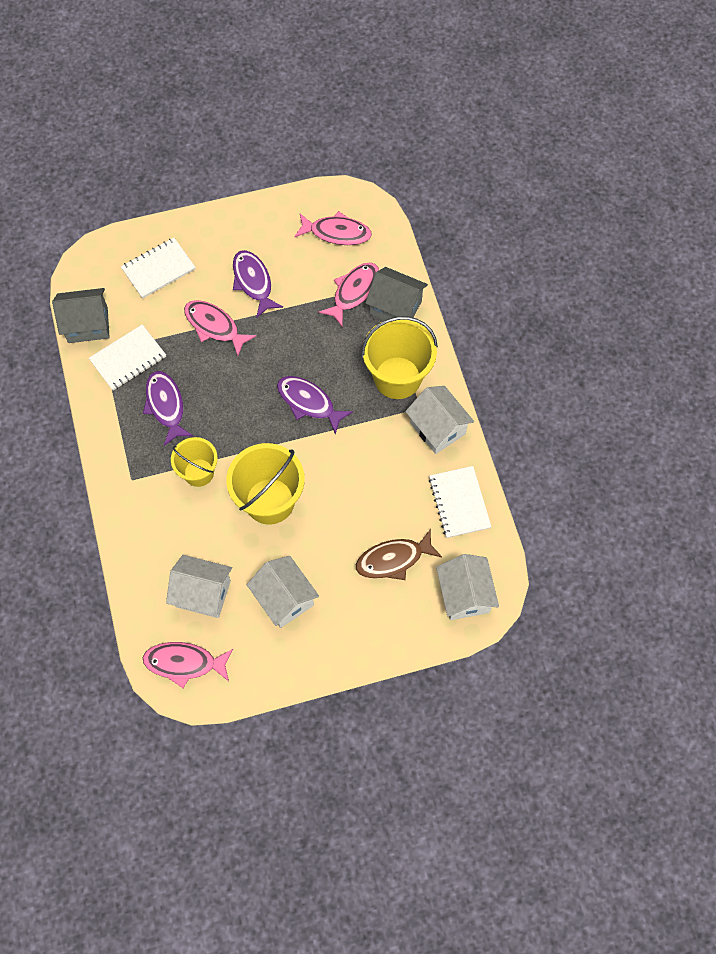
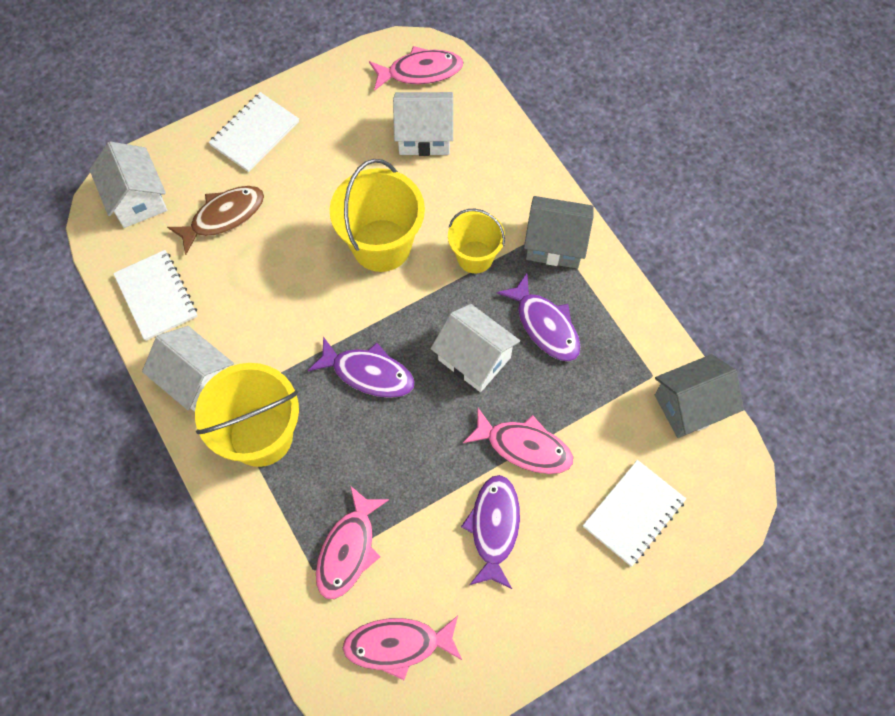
camera: 165 degrees right, 0 degrees up
(128, 358) = (618, 373): white notebook -> white notebook (255, 133)
(253, 282) = (494, 528): purple fish -> purple fish turned 135 degrees counterclockwise
(284, 598) = (335, 151): white house -> white house (474, 358)
(395, 308) = (283, 540): grey house -> grey house (555, 244)

